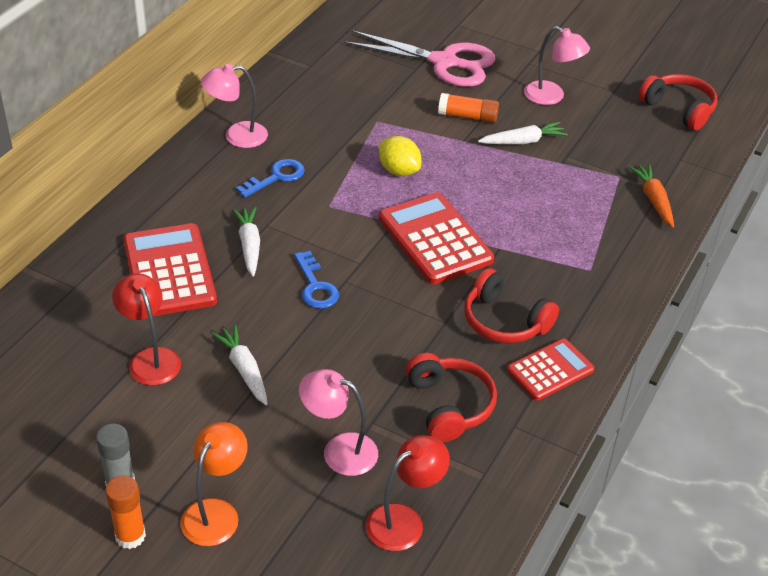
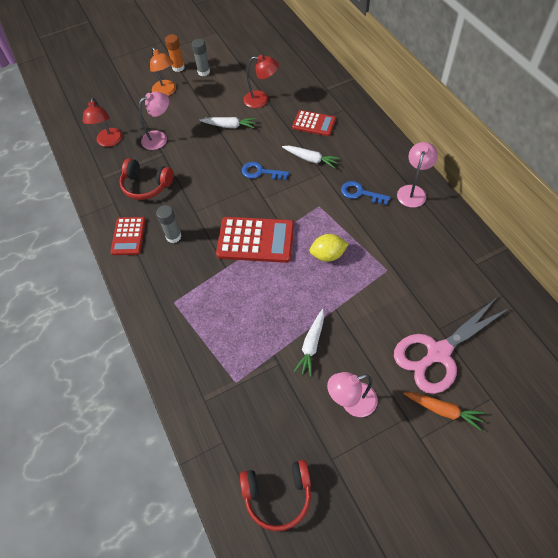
camera: 130 degrees right, 15 degrees up
(169, 271) = (314, 123): red calculator -> red calculator, size x0.61
(276, 177) = (360, 193): blue key -> blue key turned 120 degrees clockwise
(468, 116) = (360, 327): orange glue stick -> none
(504, 321) = (173, 236): red headphones -> grey glue stick
(653, 200) = (198, 386): orange carrot -> orange carrot (443, 410)

